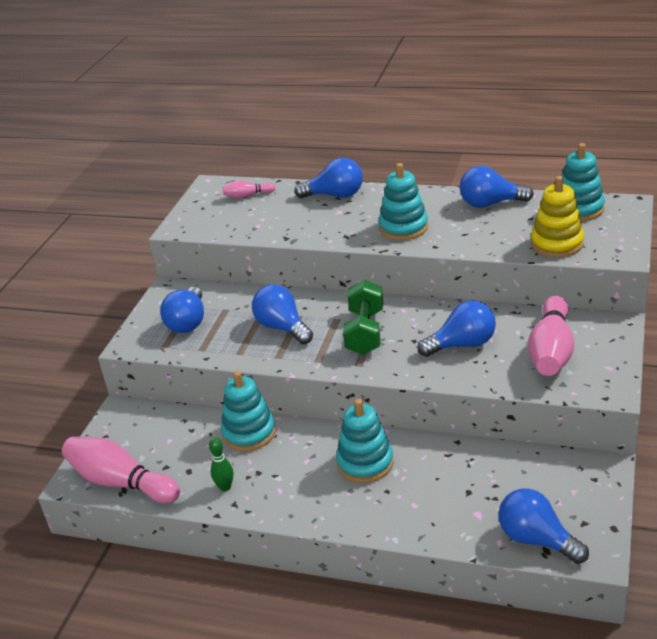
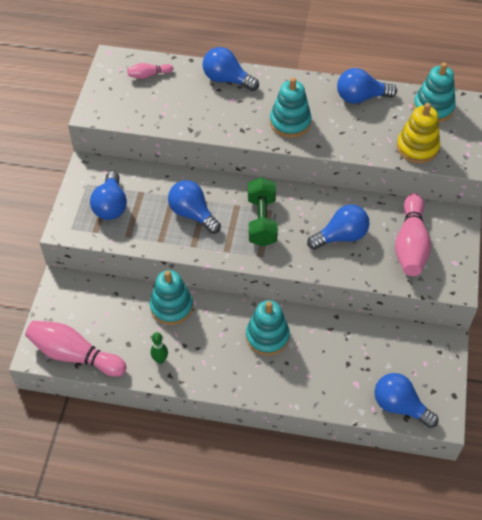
camera: 10 degrees left, 20 degrees up
(335, 195) = (227, 79): blue light bulb -> blue light bulb turned 150 degrees counterclockwise

